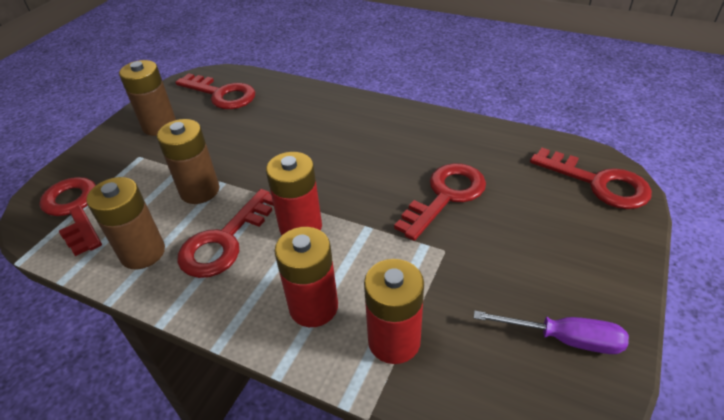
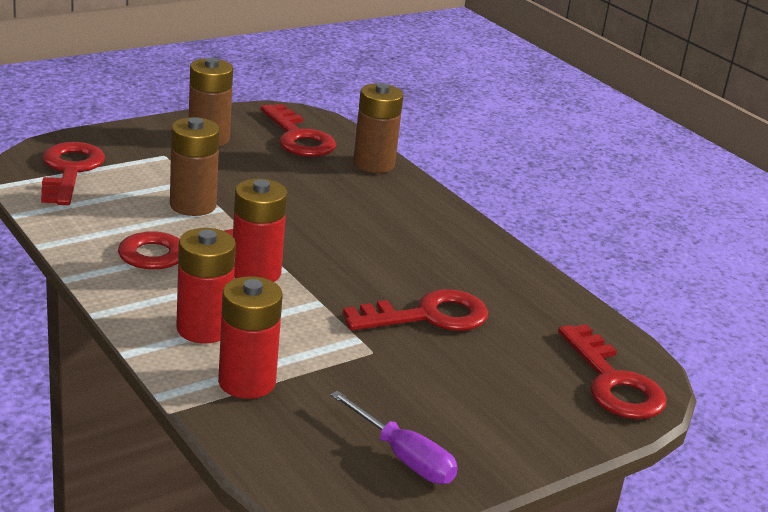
camera: 25 degrees right, 15 degrees down
(143, 253) = (98, 226): brown battery -> brown battery (374, 164)

